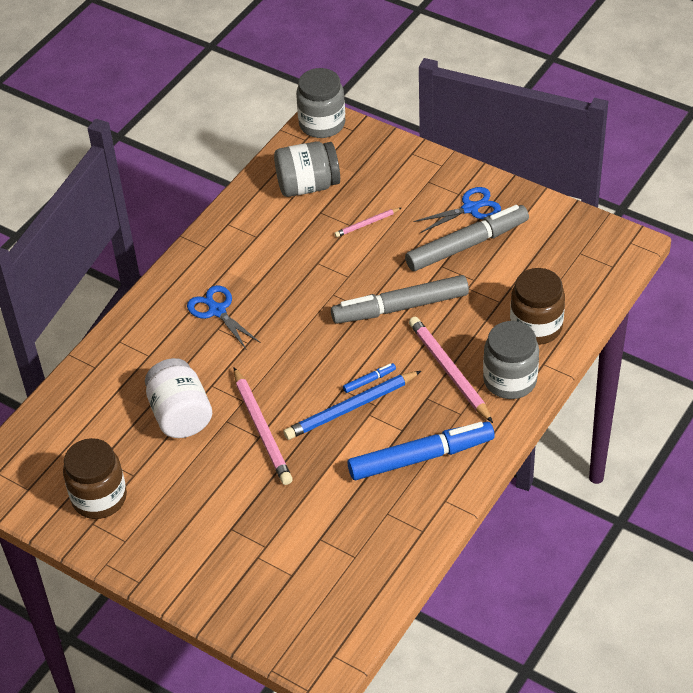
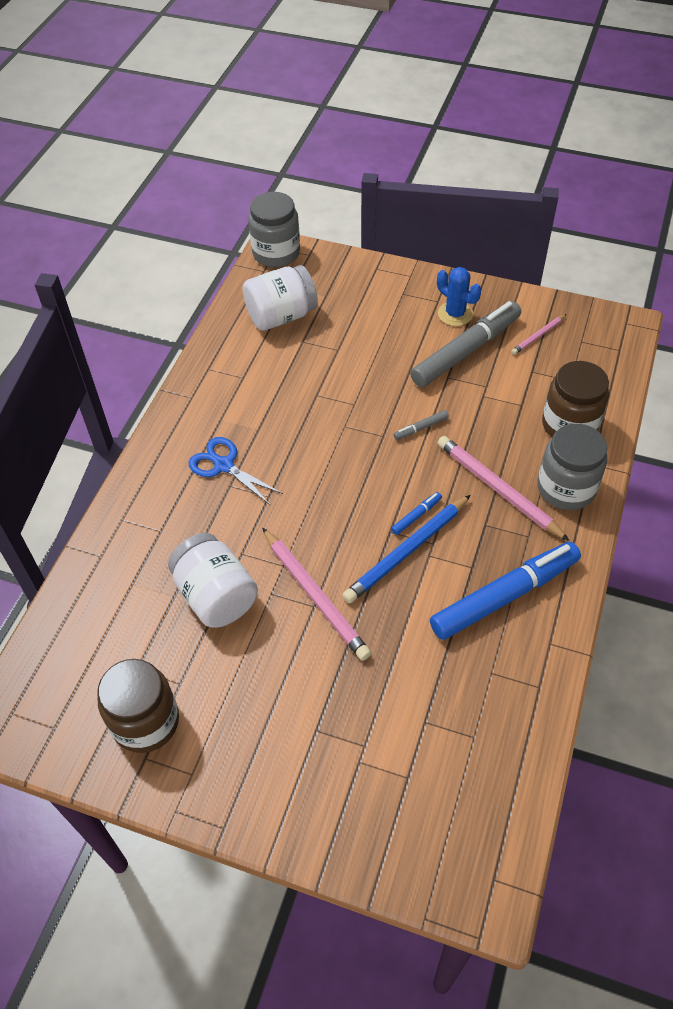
camera: 15 degrees left, 5 degrees up
(308, 185) = (281, 316): grey jar -> white jar
(367, 224) = (355, 345): pink pencil -> pink pencil (538, 336)
(400, 307) = (421, 428): grey marker -> grey marker, size x0.40
(470, 208) = (455, 314): blue scissors -> blue cactus

